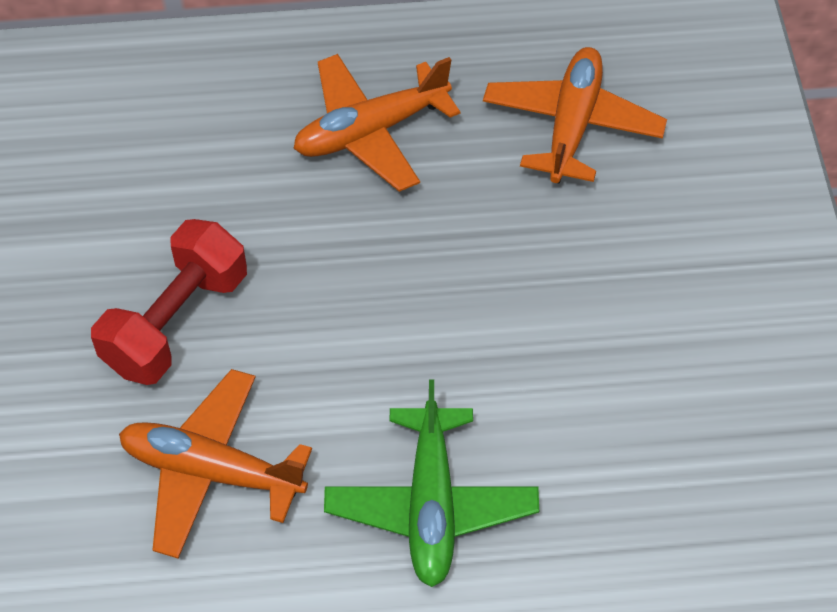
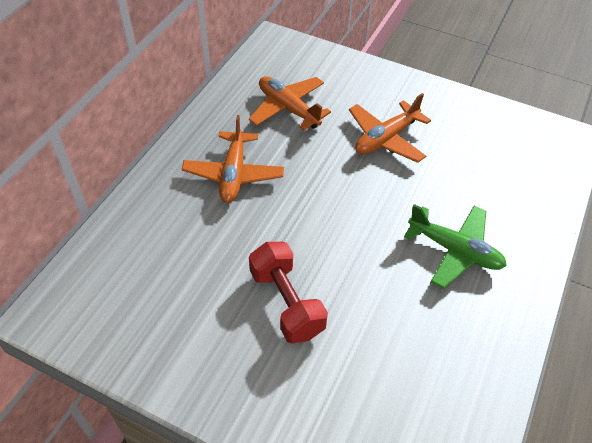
camera: 60 degrees left, 5 degrees down
(211, 471) = (386, 328): orange plane -> orange plane (386, 138)

